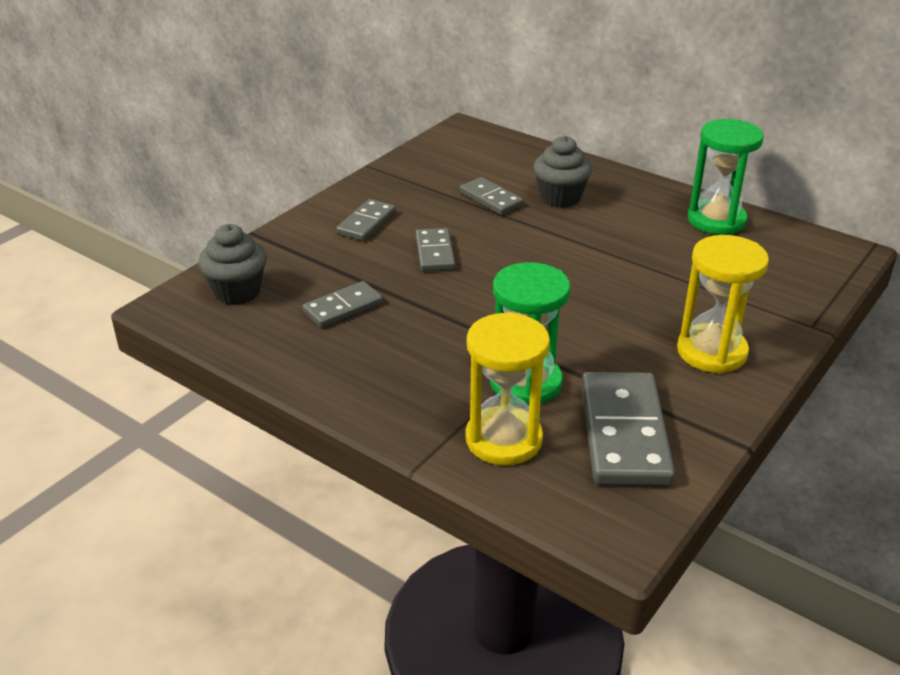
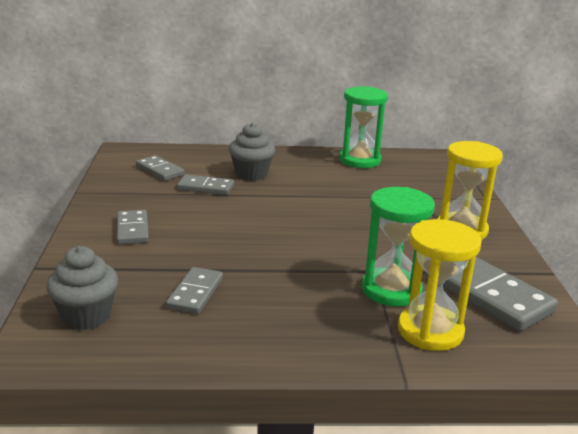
camera: 40 degrees left, 10 degrees down
(435, 253) = (214, 232): grey domino -> grey domino (160, 170)

